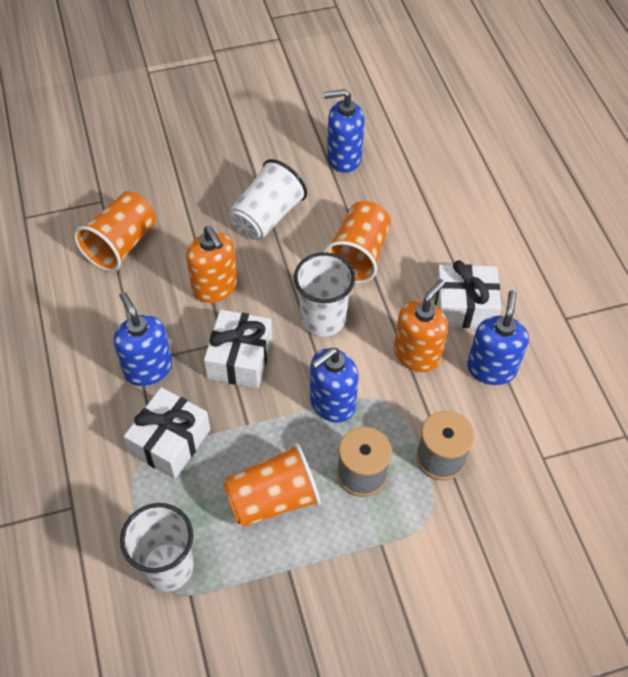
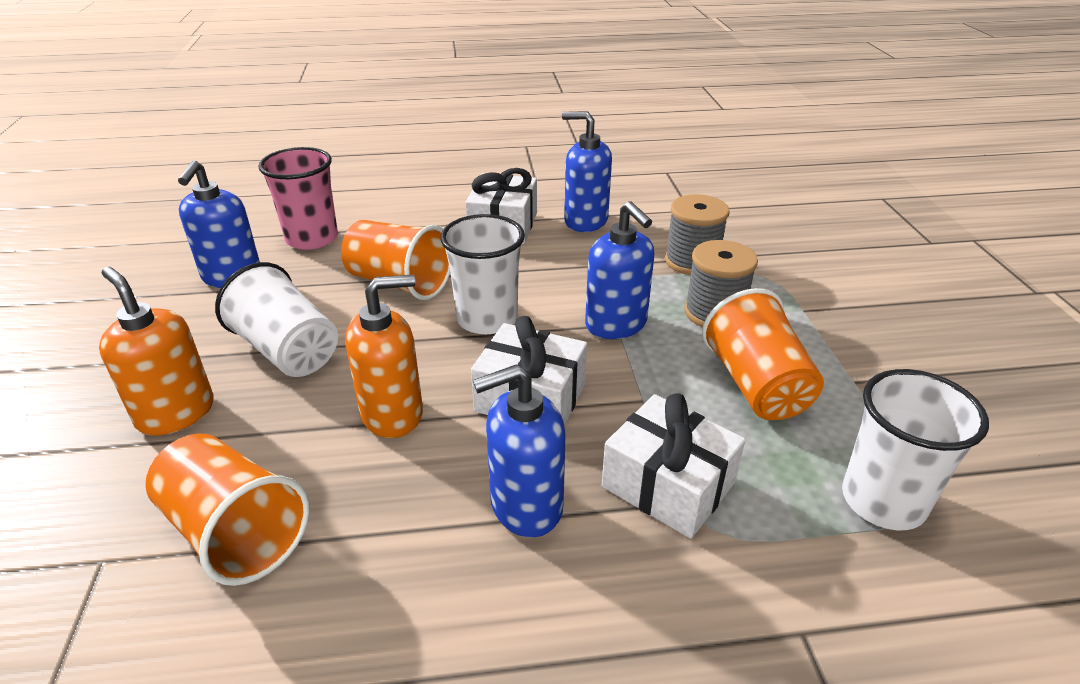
camera: 80 degrees left, 20 degrees down
(407, 185) = (312, 238): none -> pink cup
(417, 354) = (558, 260): orange soap dispenser -> orange soap dispenser (176, 413)

